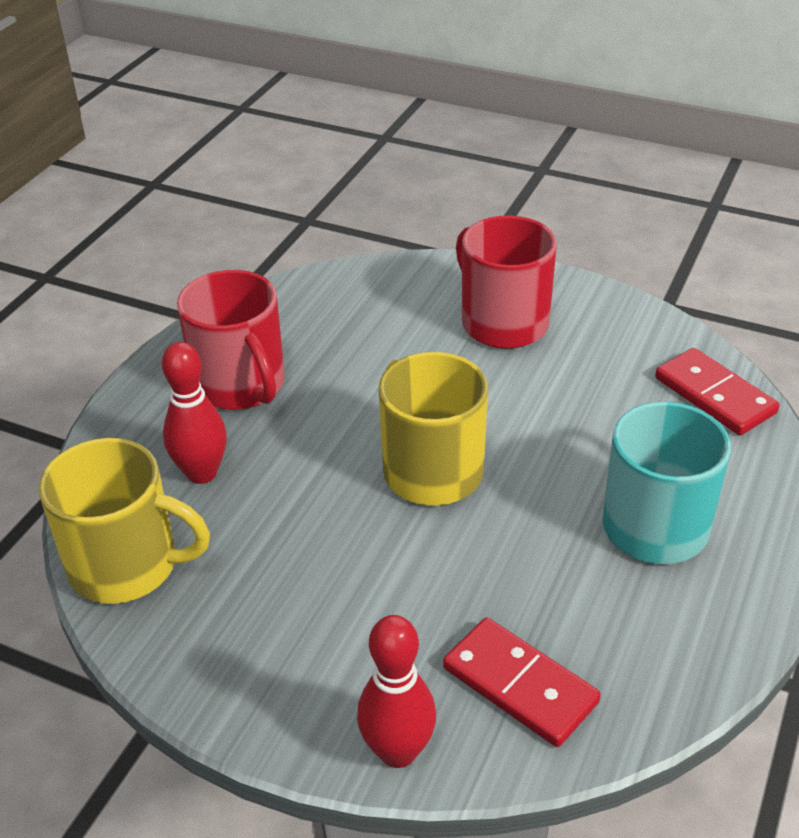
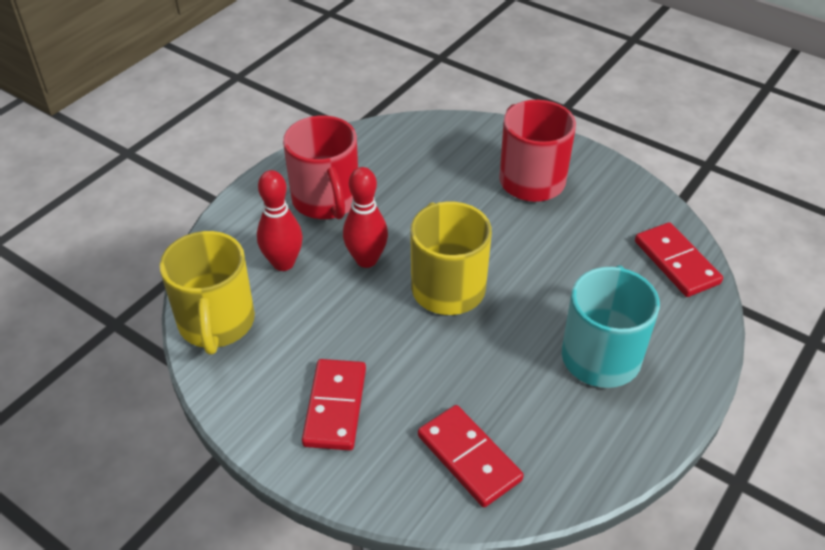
camera: 10 degrees right, 5 degrees up
(126, 566) = (216, 323): yellow mug -> yellow mug turned 60 degrees clockwise
(320, 649) = (335, 407): none -> red domino
(398, 751) = (371, 489): red bowling pin -> red bowling pin (366, 260)

